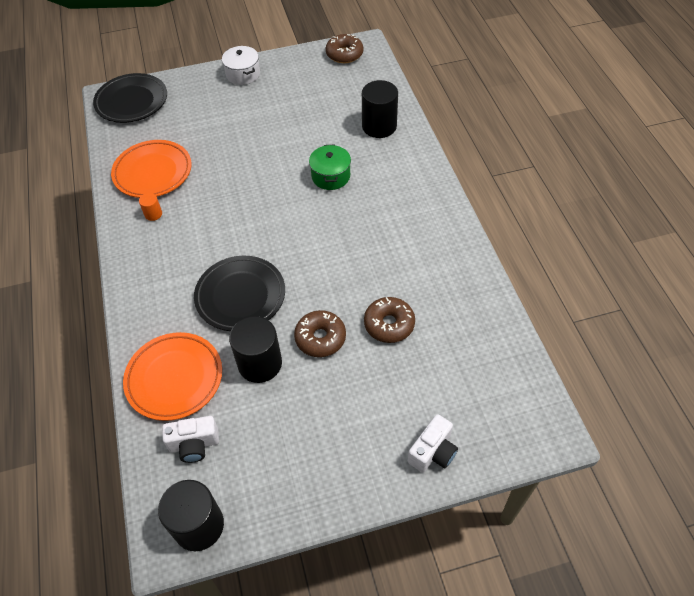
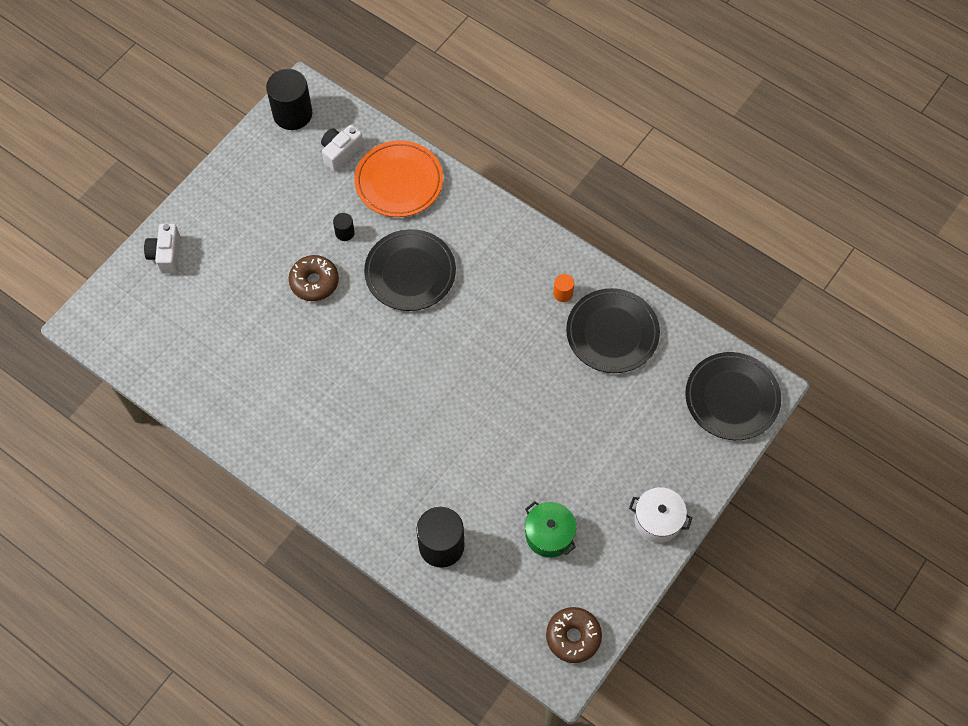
camera: 140 degrees right, 10 degrees up
(153, 172) = (612, 333): orange plate -> black plate
(260, 363) = (345, 233): black cylinder -> black cylinder, size x0.47
(330, 176) = (438, 445): green pot -> green pot (549, 534)
(389, 324) = (267, 329): brown donut -> none

